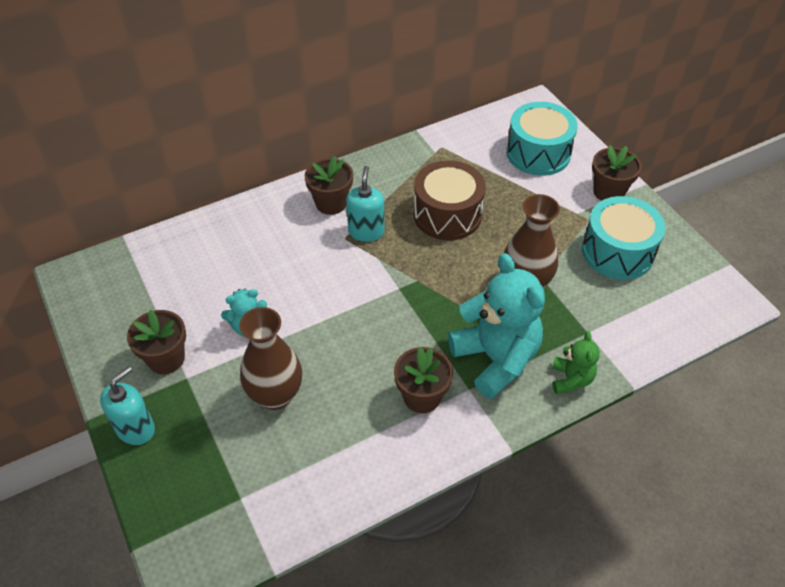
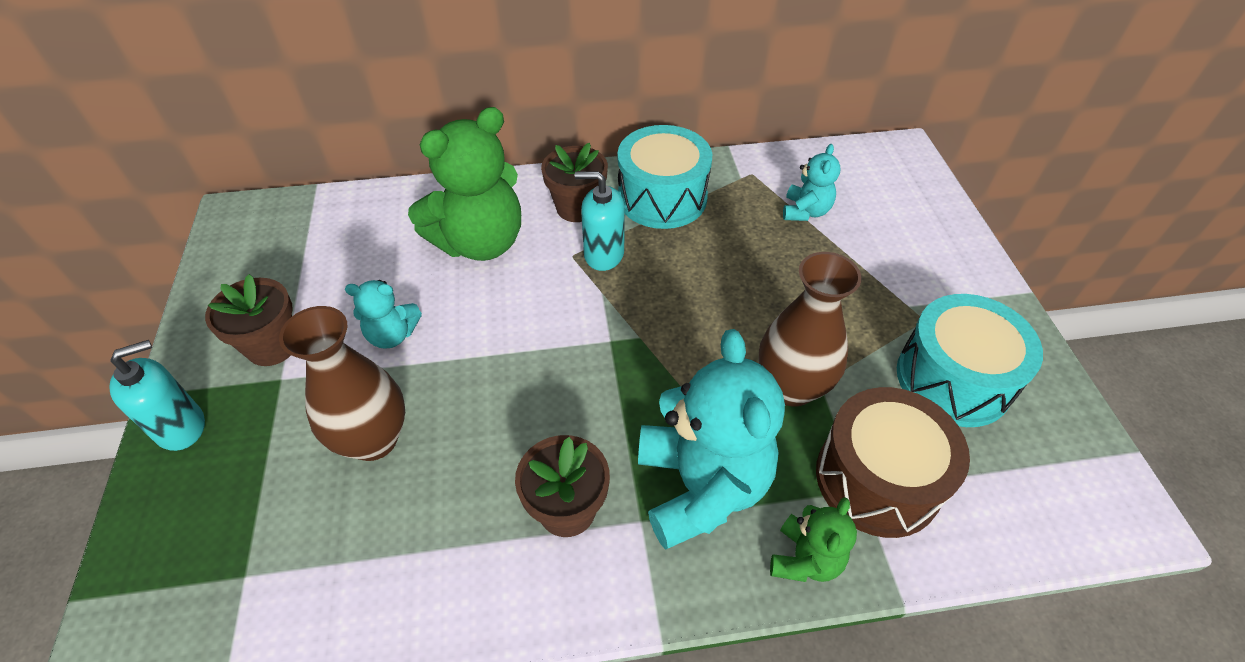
camera: 20 degrees right, 0 degrees up
(274, 246) = (480, 242): none -> green teddy bear
(366, 231) = (603, 254): turquoise soap dispenser -> turquoise soap dispenser turned 105 degrees counterclockwise
(447, 214) = (721, 260): brown drum -> brown drum (877, 479)
(488, 165) = (805, 211): none -> turquoise teddy bear
(538, 153) = (882, 212): turquoise drum -> turquoise drum (662, 197)
(608, 192) = (969, 289): brown flower pot -> none

